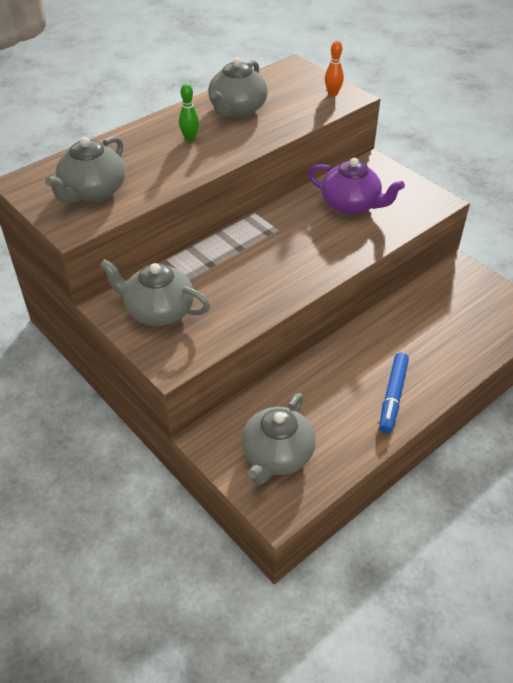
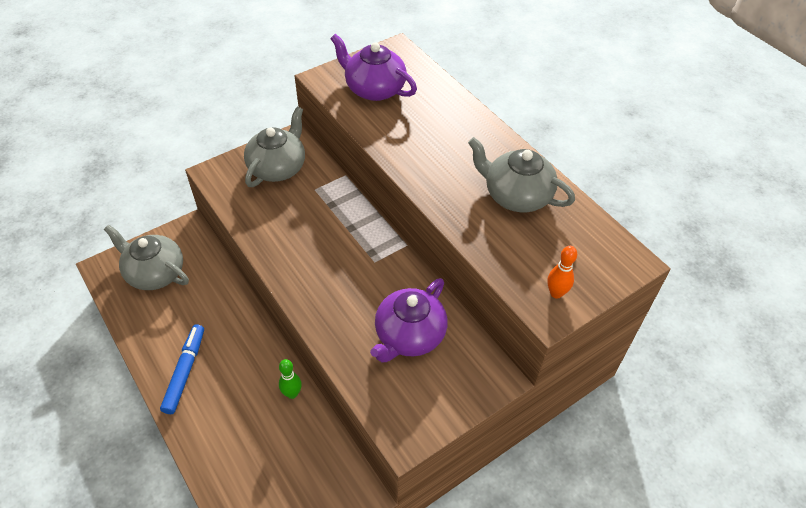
camera: 95 degrees right, 5 degrees up
(93, 192) = (374, 89): grey teapot -> purple teapot
(190, 138) = (457, 154): green bowling pin -> green bowling pin (292, 393)
(392, 396) = (185, 371): blue marker -> blue marker turned 75 degrees clockwise

